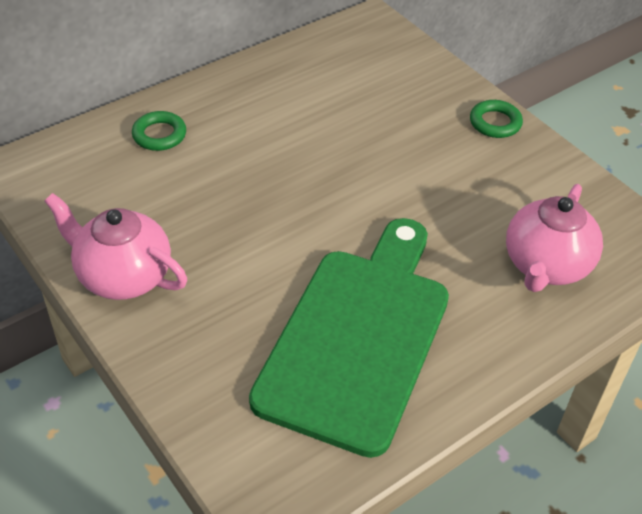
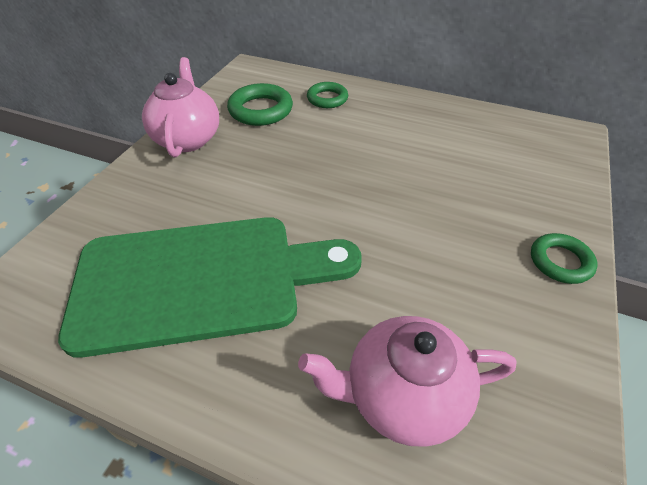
camera: 60 degrees right, 0 degrees up
(126, 195) = (261, 110): none -> green ring

